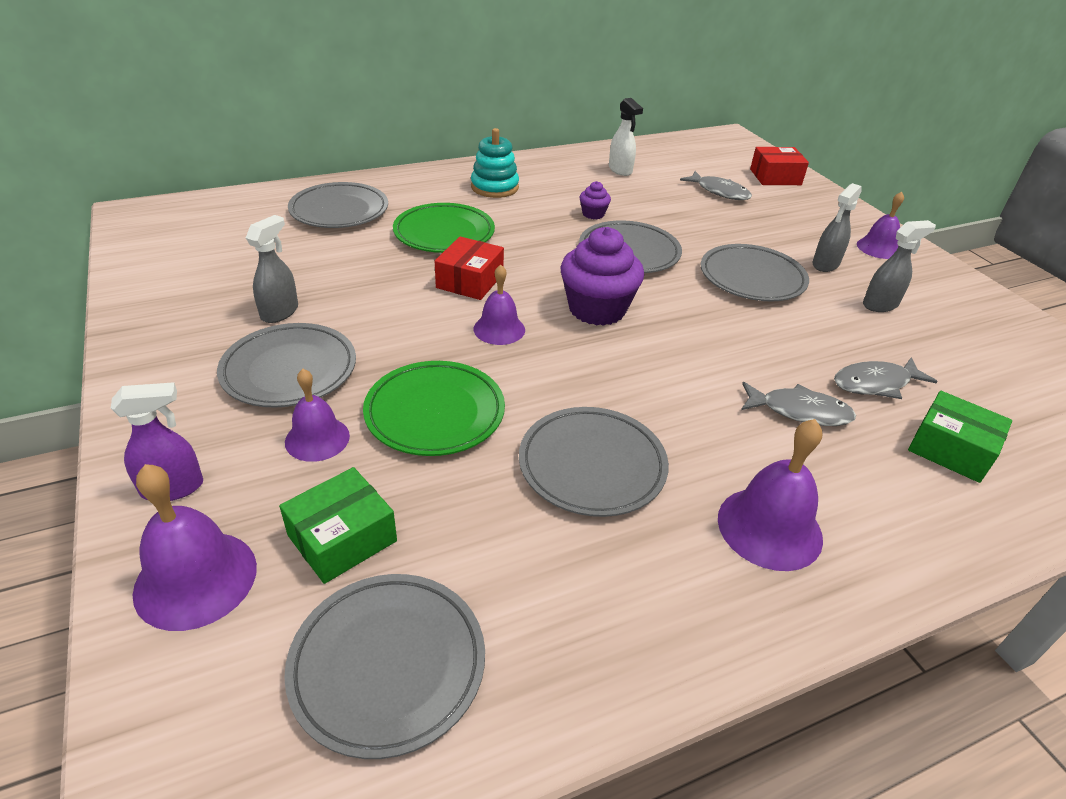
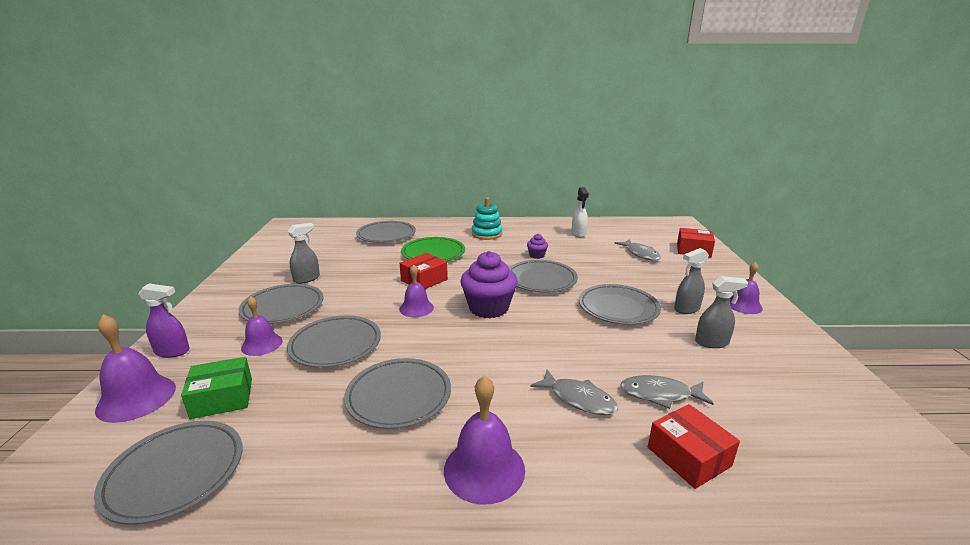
camera: 25 degrees right, 15 degrees down
(435, 413) = (335, 345): green plate -> grey plate
(950, 449) = (688, 456): green box -> red box

